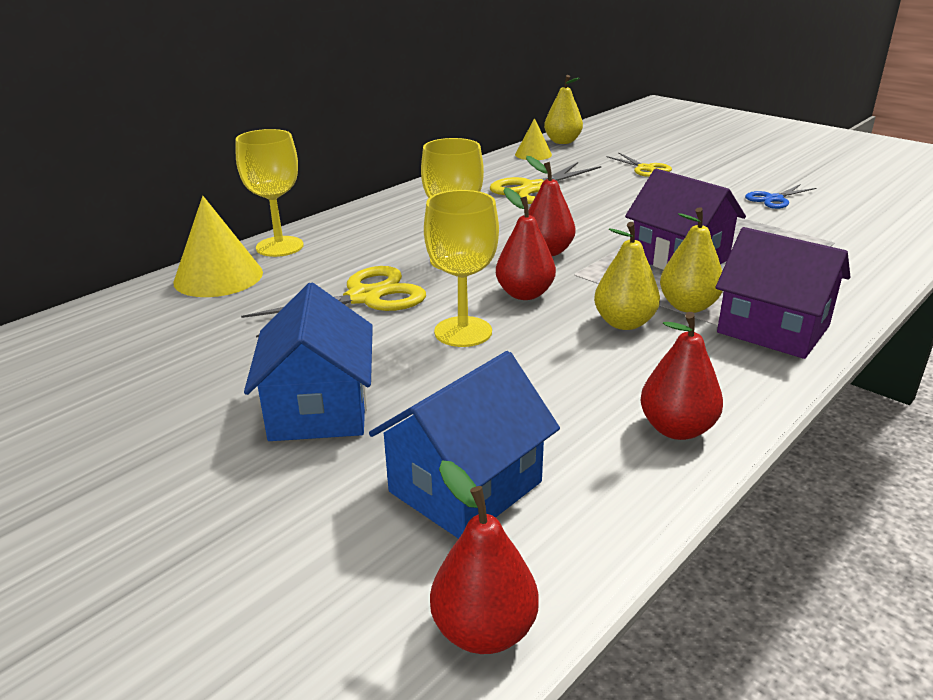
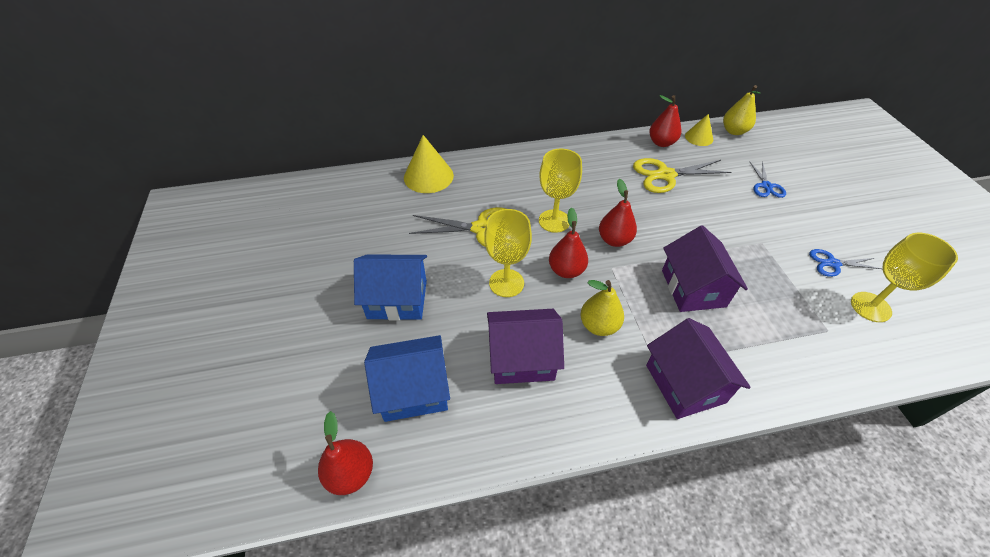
camera: 35 degrees right, 20 degrees up
(279, 246) = (475, 164): yellow goblet -> yellow goblet (870, 307)
(319, 408) = (397, 299): blue house -> blue house turned 60 degrees clockwise
(573, 388) = (522, 358): none -> purple house
(645, 168) = (766, 186): yellow scissors -> blue scissors
(676, 429) = (545, 421): red pear -> red pear (661, 143)
(688, 306) = (652, 333): yellow pear -> none

